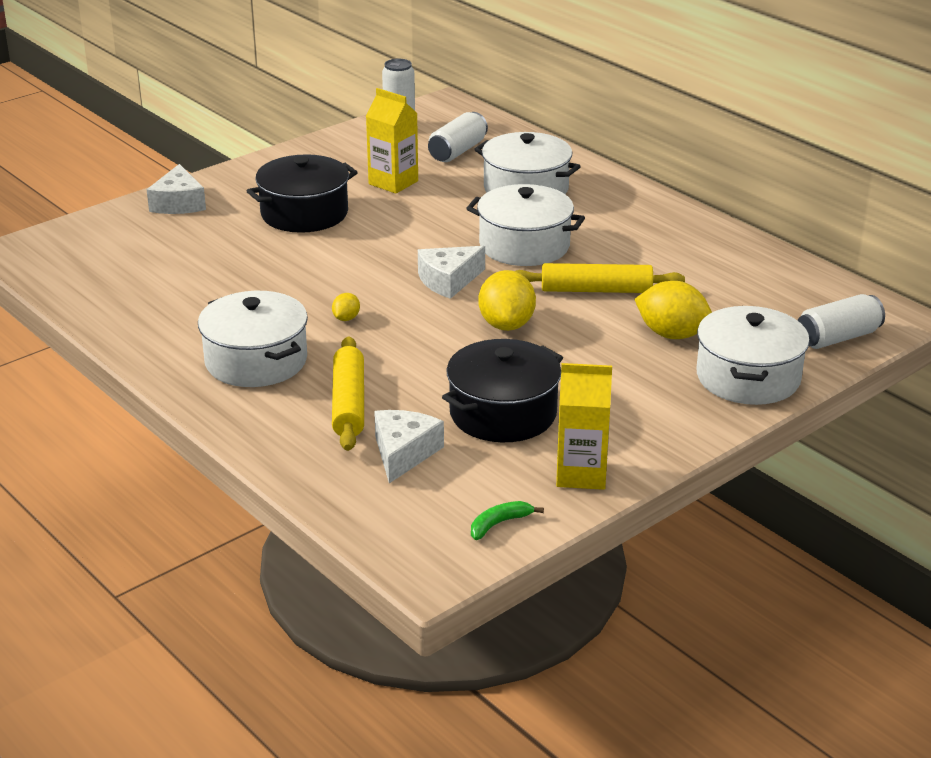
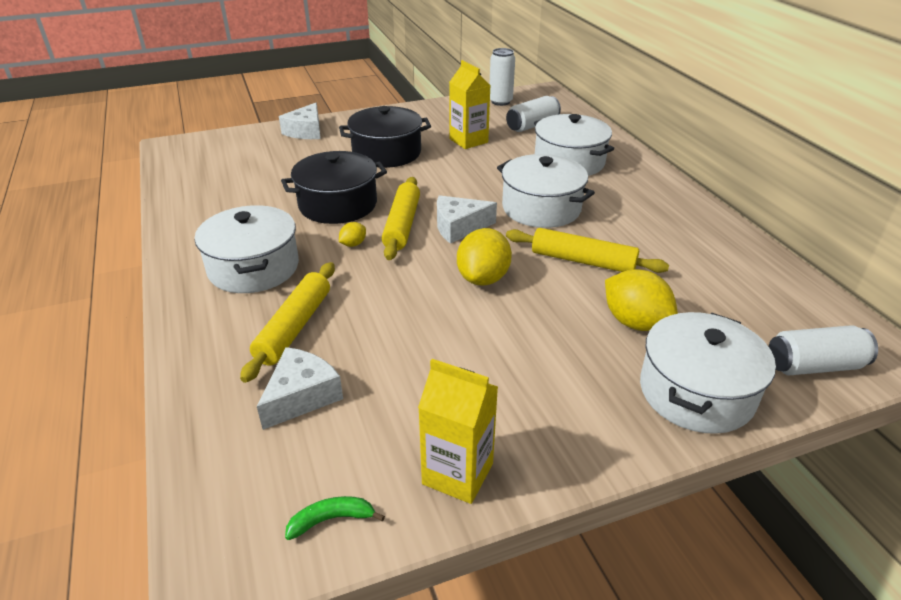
camera: 20 degrees right, 5 degrees up
(384, 290) = (402, 225): none -> yellow rolling pin
(503, 413) = (423, 373): black pot -> black pot (338, 204)

